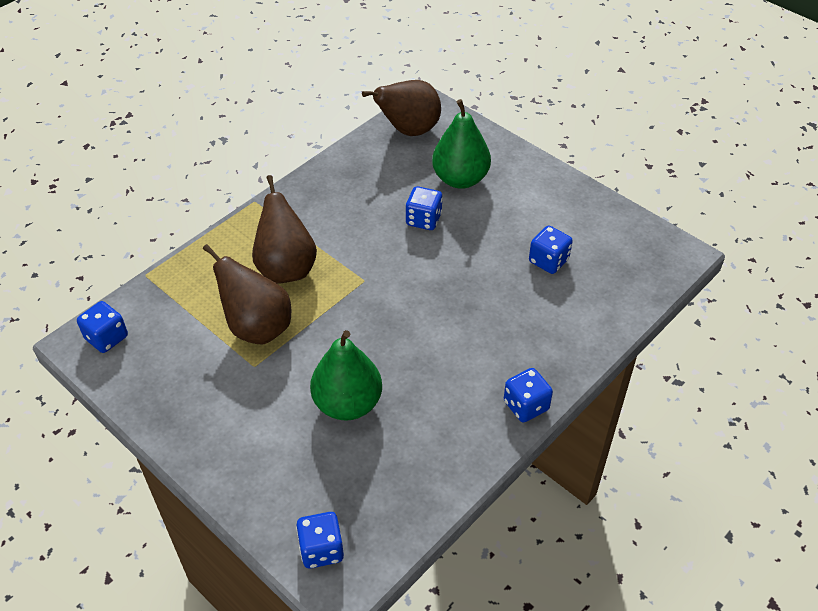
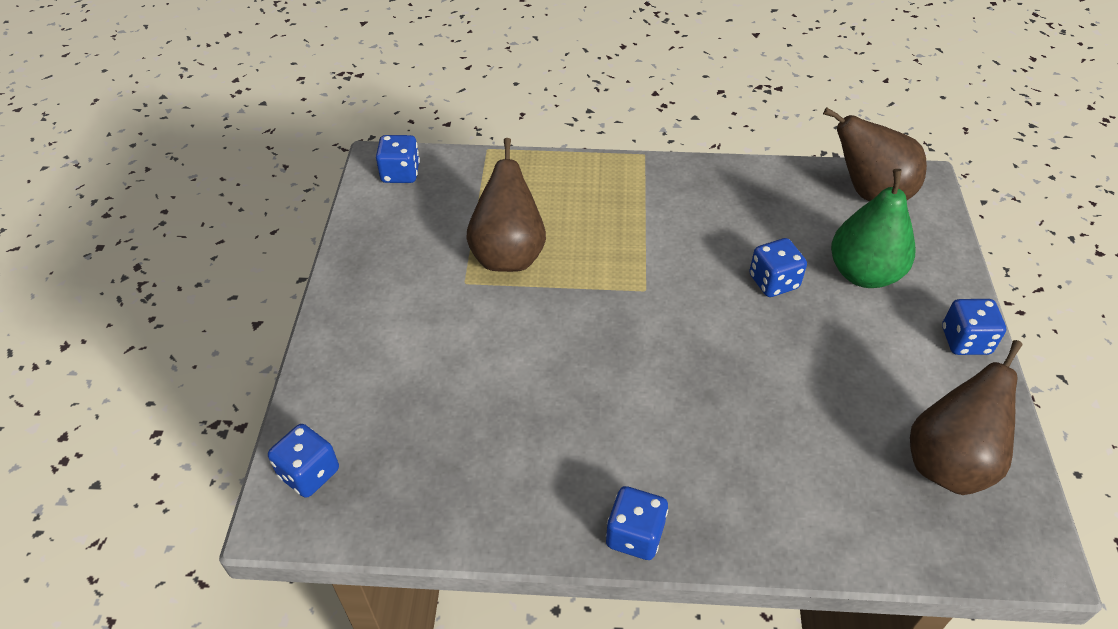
camera: 50 degrees right, 0 degrees up
(286, 268) = (595, 227): brown pear -> brown pear (948, 462)
(347, 403) = (489, 378): green pear -> none
(548, 261) = (853, 424): blue dice -> blue dice (965, 341)

